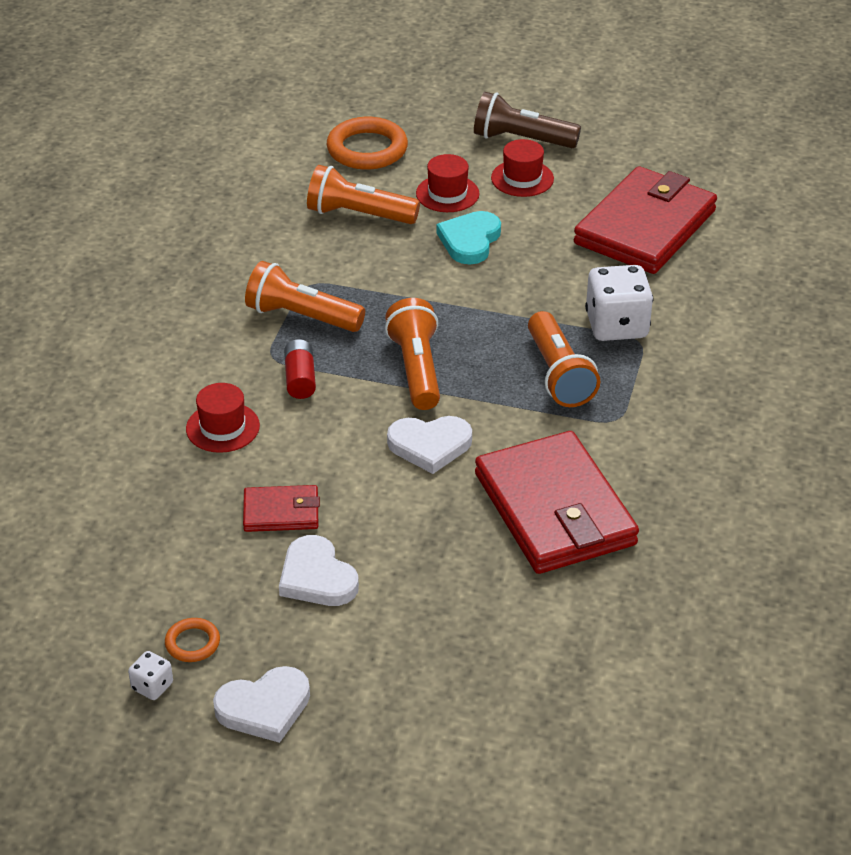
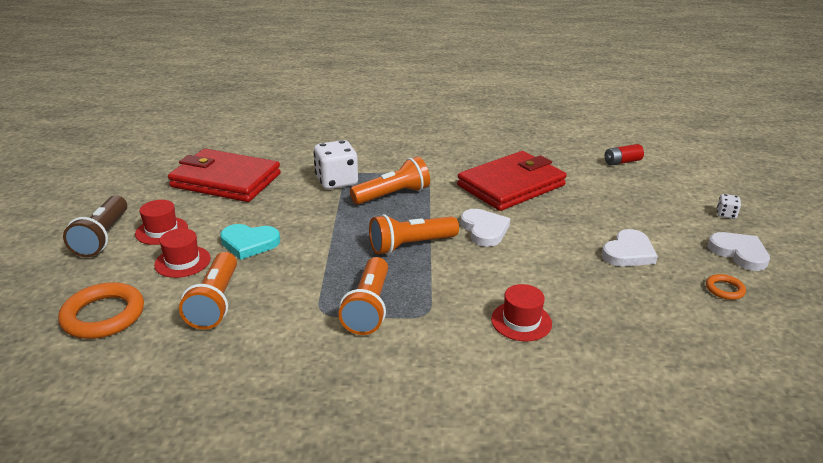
camera: 105 degrees left, 10 degrees down
(152, 686) = (772, 298): white dice -> white dice (726, 214)
(281, 512) = (586, 276): red wallet -> none
(300, 379) = (445, 294): red battery -> red battery (622, 162)

